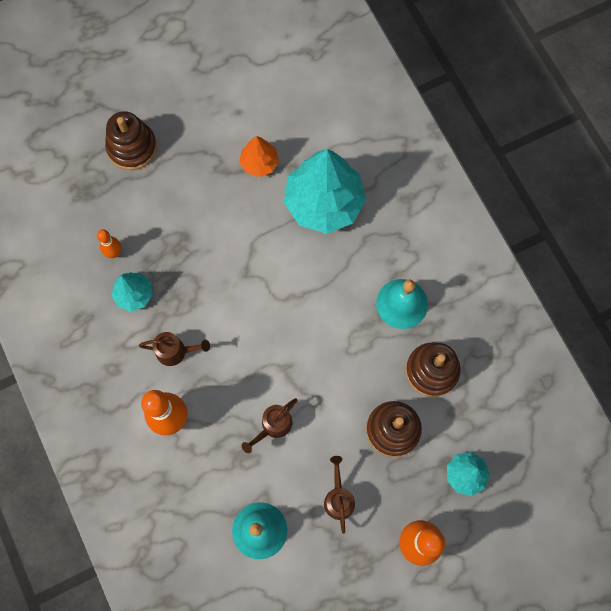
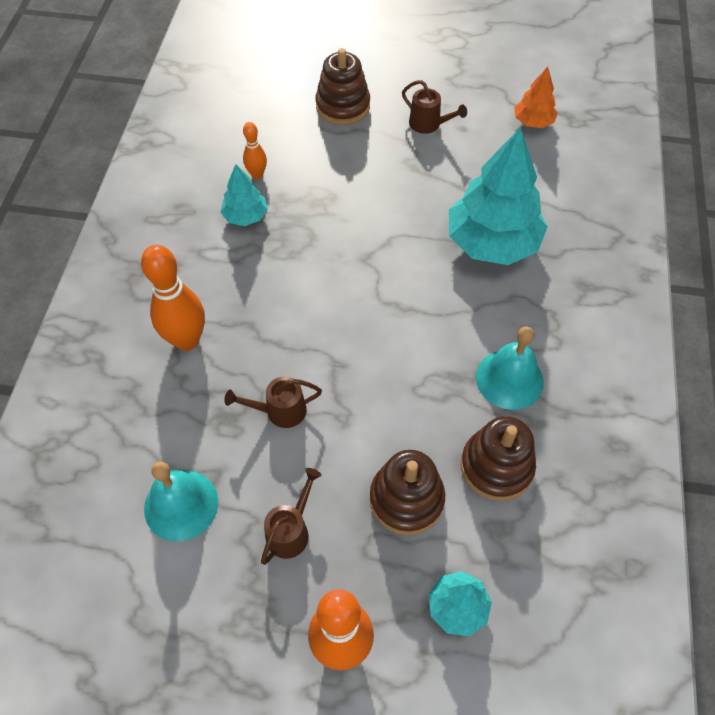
camera: 35 degrees right, 15 degrees down
(176, 351) = (242, 284): brown watering can -> brown watering can (429, 125)
(259, 163) = (452, 177): orange tree -> orange tree (533, 122)

